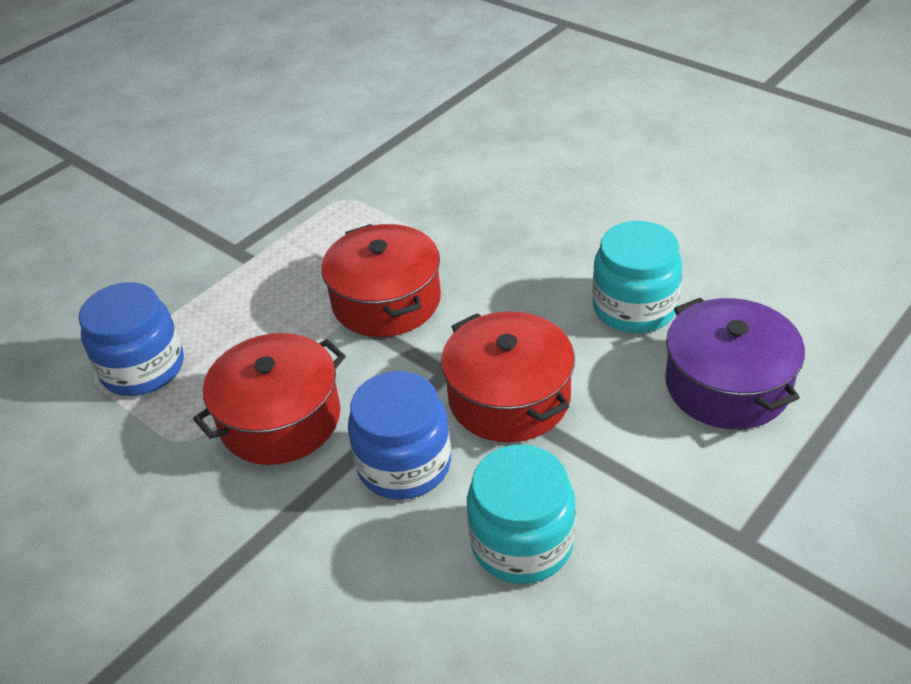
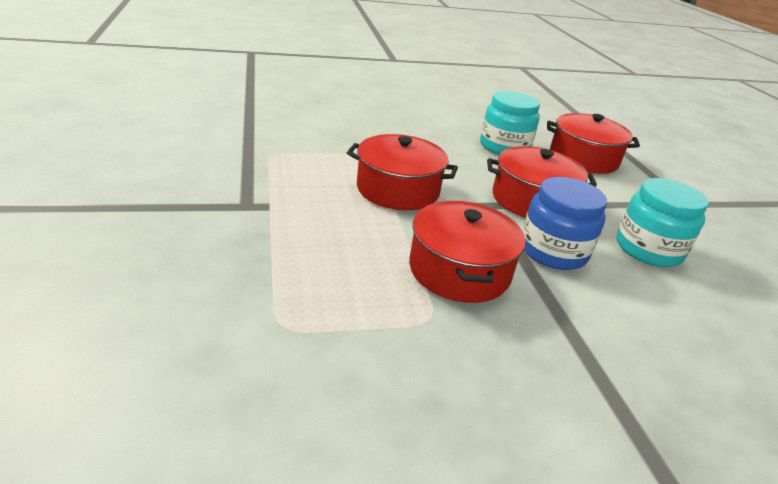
camera: 60 degrees left, 10 degrees down
(143, 368) = (316, 299): blue jar -> none
(727, 384) = (583, 158): purple pot -> red pot

